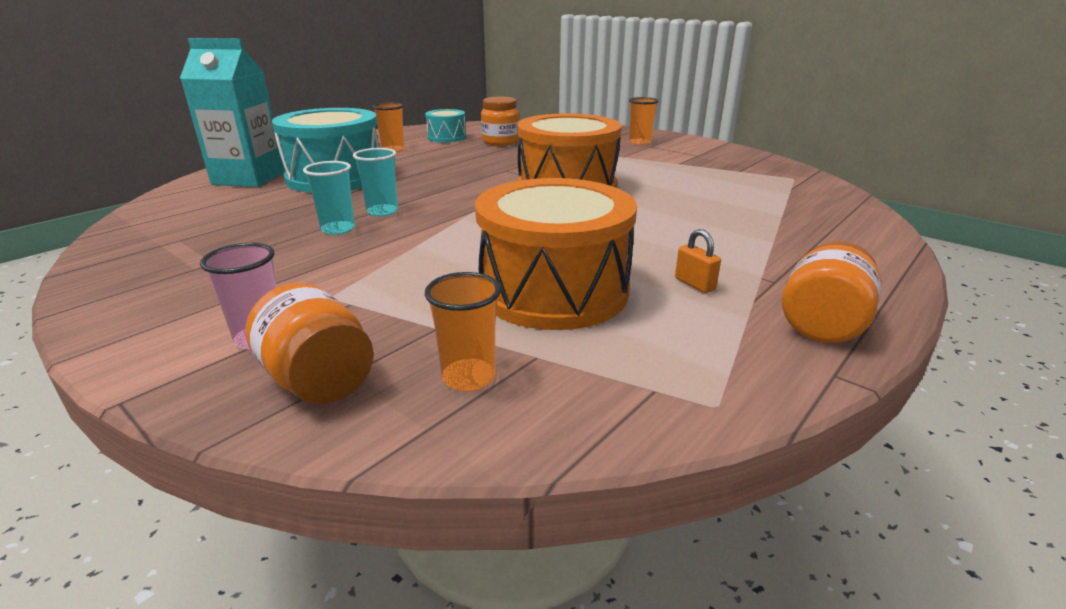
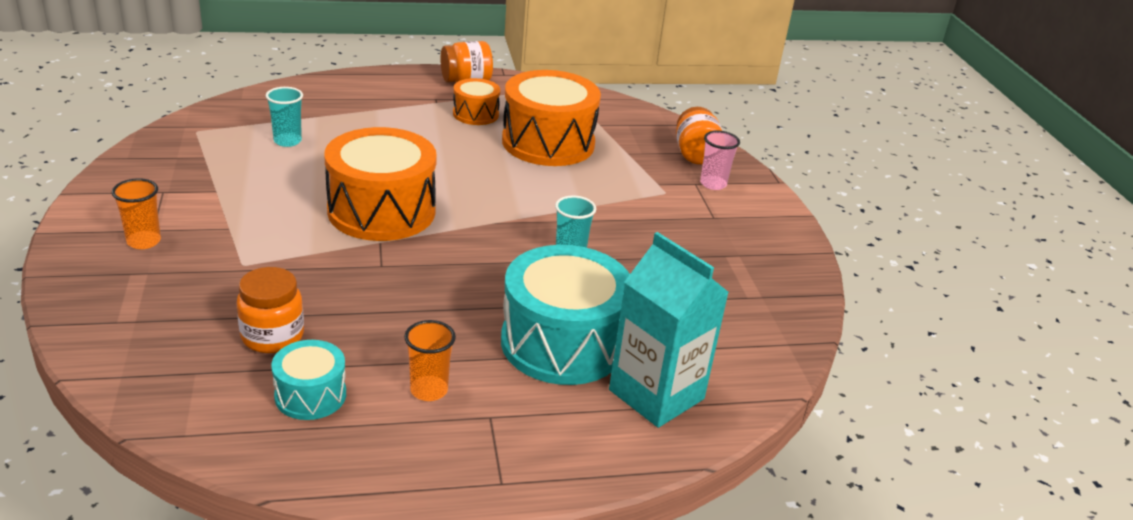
camera: 145 degrees left, 5 degrees up
(338, 229) = (621, 249): turquoise cup -> turquoise cup (287, 141)
(468, 377) = (636, 130): orange cup -> none
(694, 284) = (475, 114): orange padlock -> orange drum

